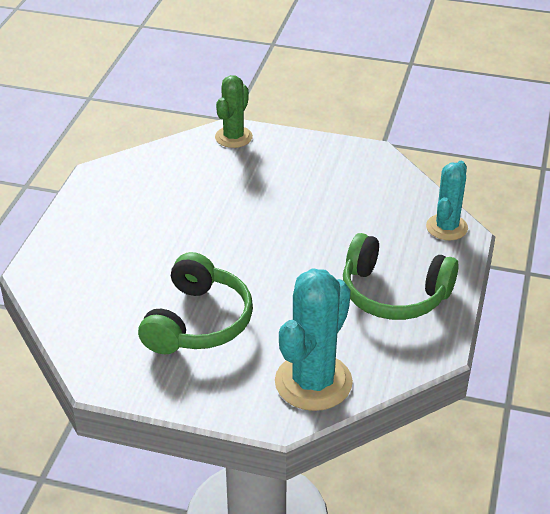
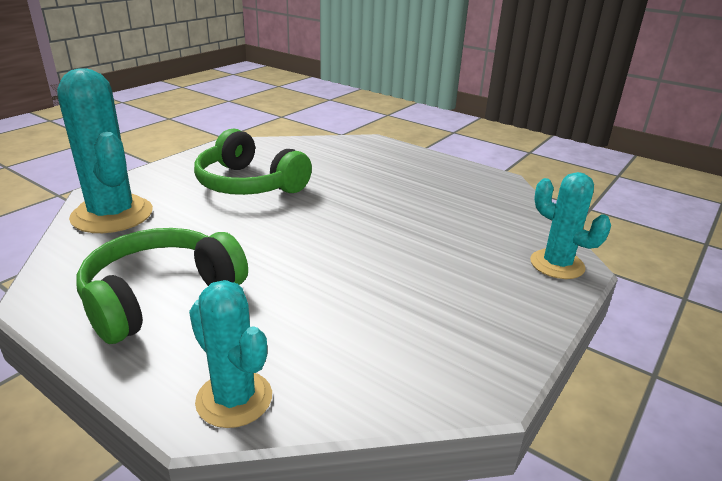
camera: 110 degrees right, 10 degrees down
(233, 137) = (557, 264): green cactus -> turquoise cactus

